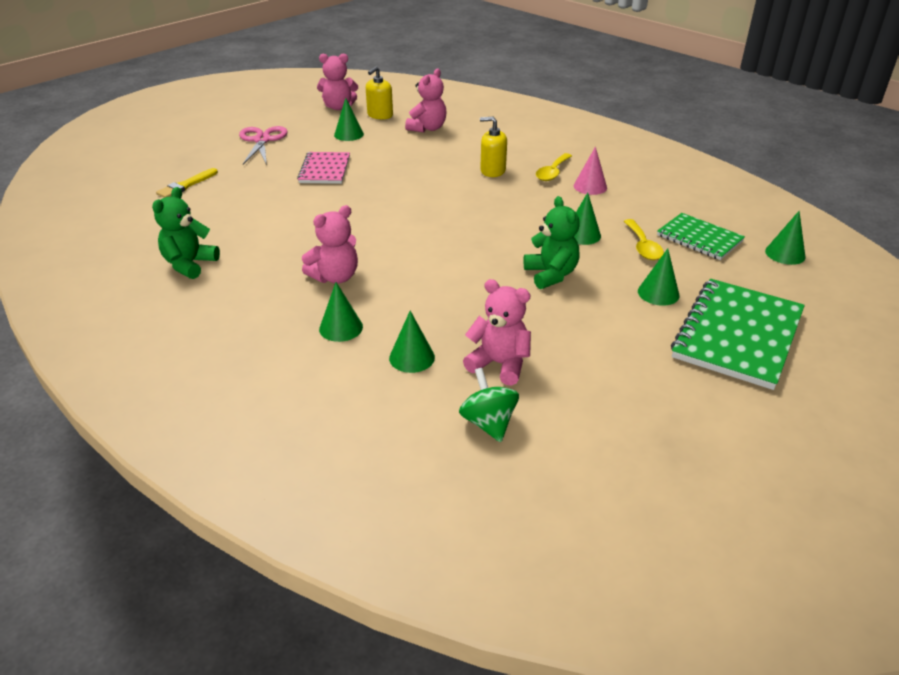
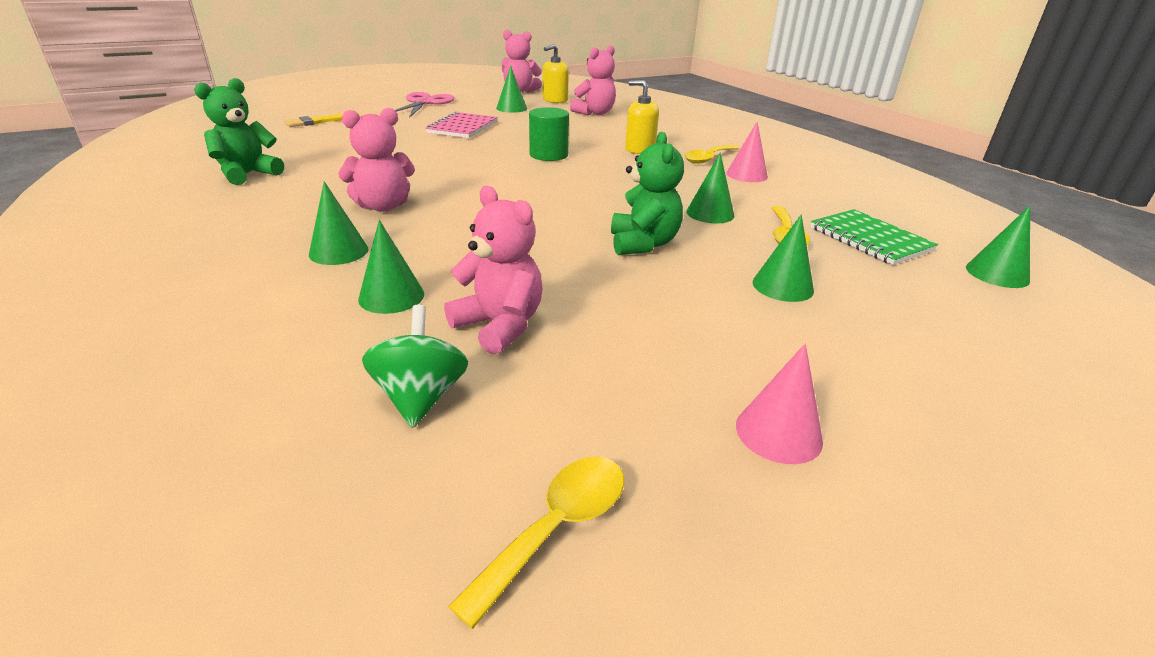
camera: 15 degrees right, 5 degrees down
(423, 192) = (548, 155): none -> green cylinder
(610, 474) = (556, 528): none -> yellow spoon
(695, 397) = (778, 433): none -> pink cone
(737, 335) = (888, 358): green notebook -> none

